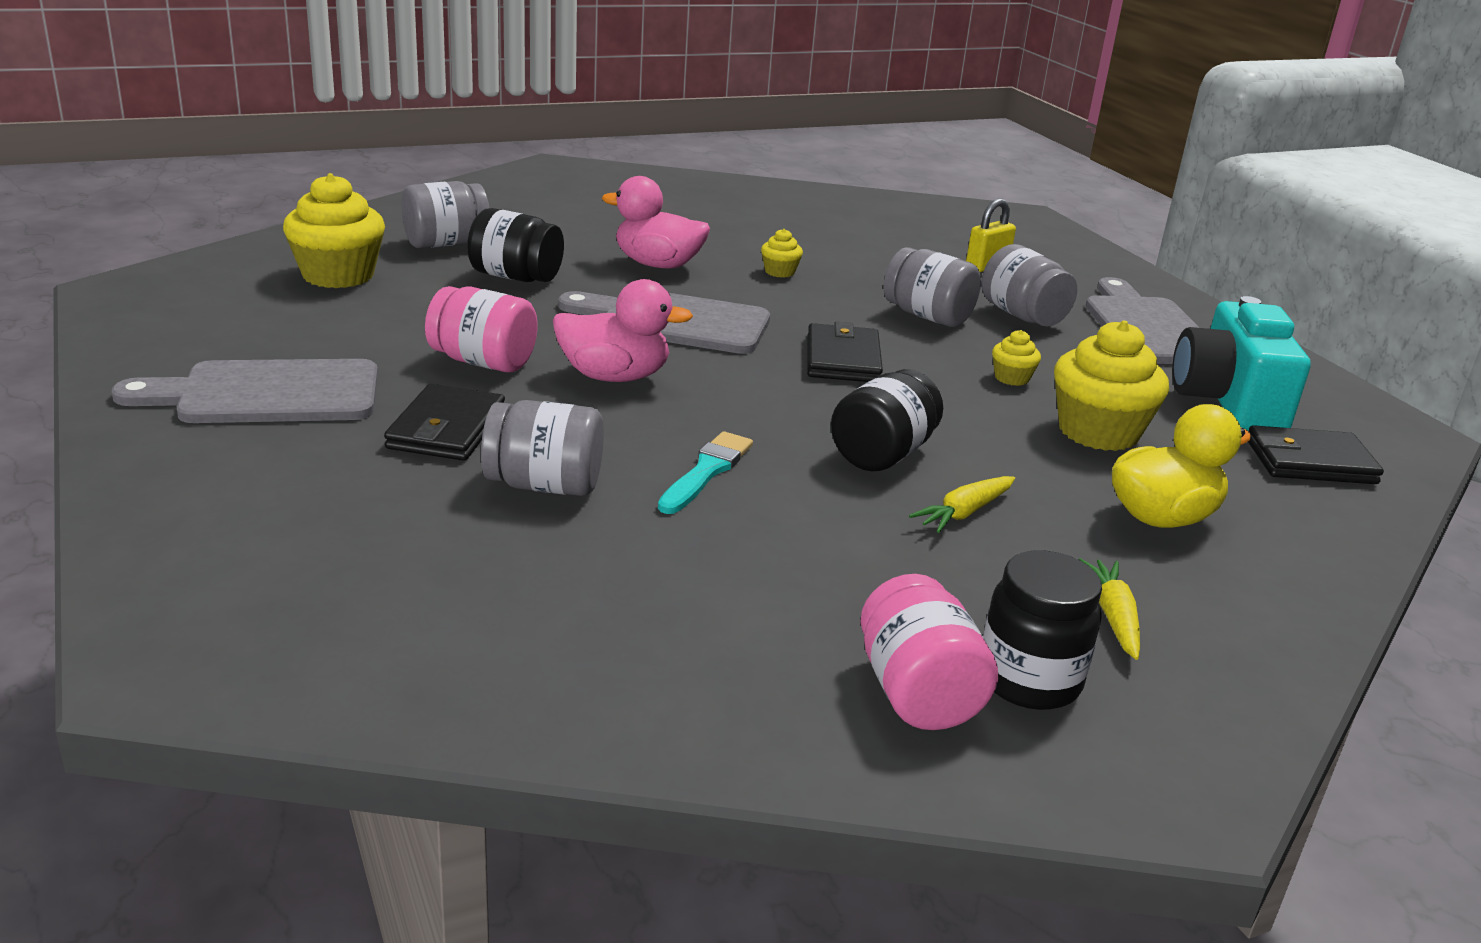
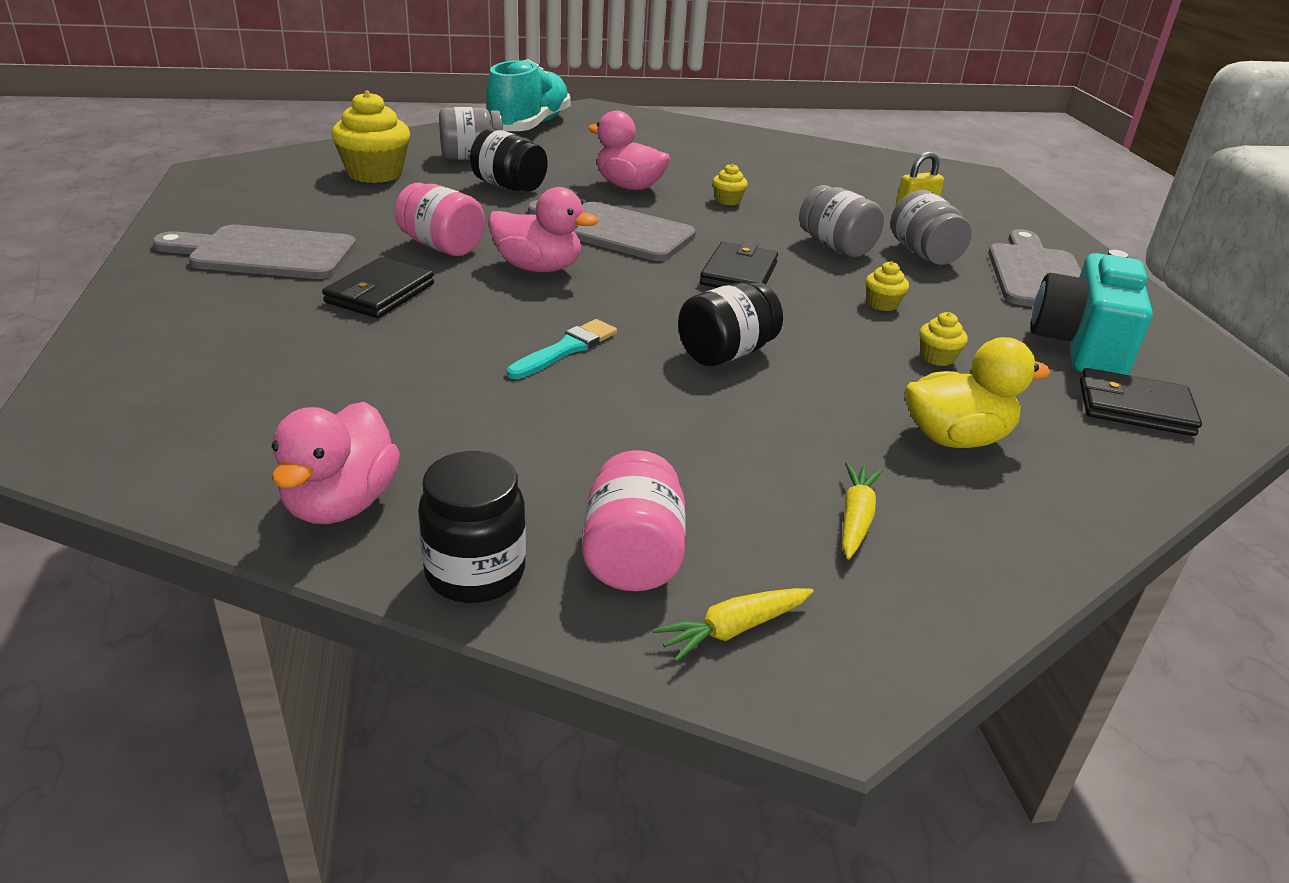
camera: 15 degrees right, 5 degrees up
(491, 196) = (529, 126): none -> turquoise shoe
(544, 485) = (427, 344): grey jar -> none
(567, 686) = (341, 503): none -> pink duck
(964, 513) = (769, 410): yellow carrot -> yellow carrot (733, 630)
(1029, 680) = (741, 562): black jar -> black jar (475, 573)
(1098, 432) = (937, 357): yellow cupcake -> yellow cupcake, size x0.47

